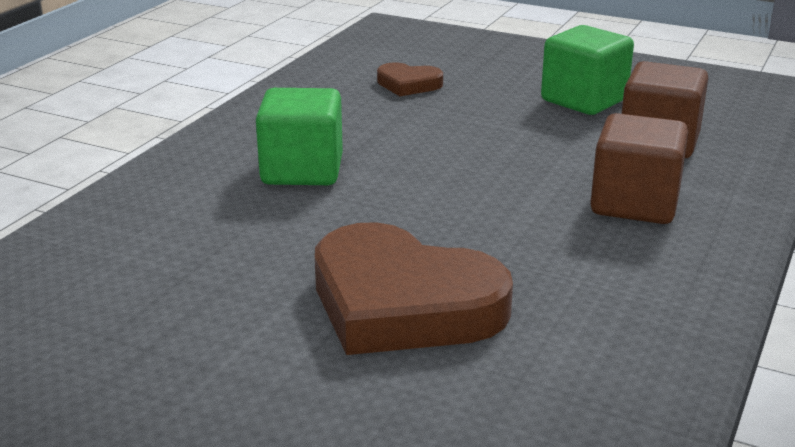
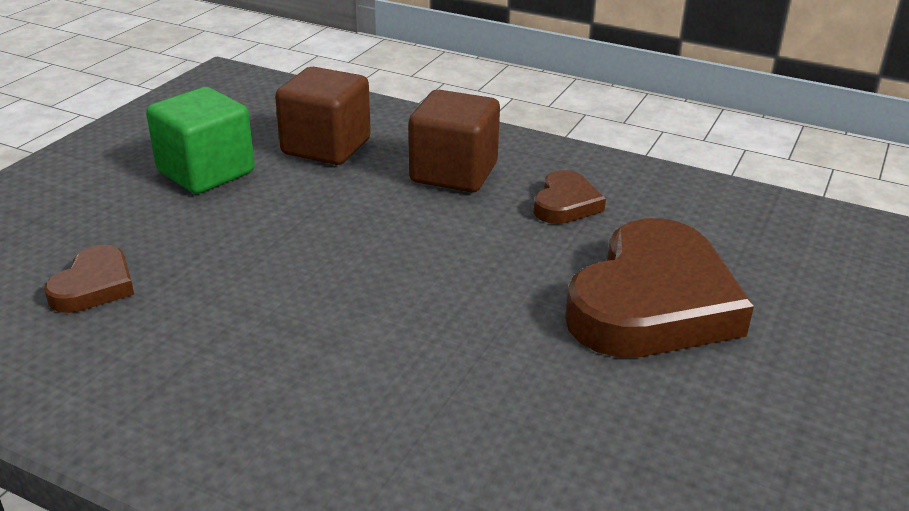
camera: 90 degrees left, 5 degrees up
(302, 170) = (355, 375): green cube -> none
(592, 265) = (565, 204): none -> brown heart

